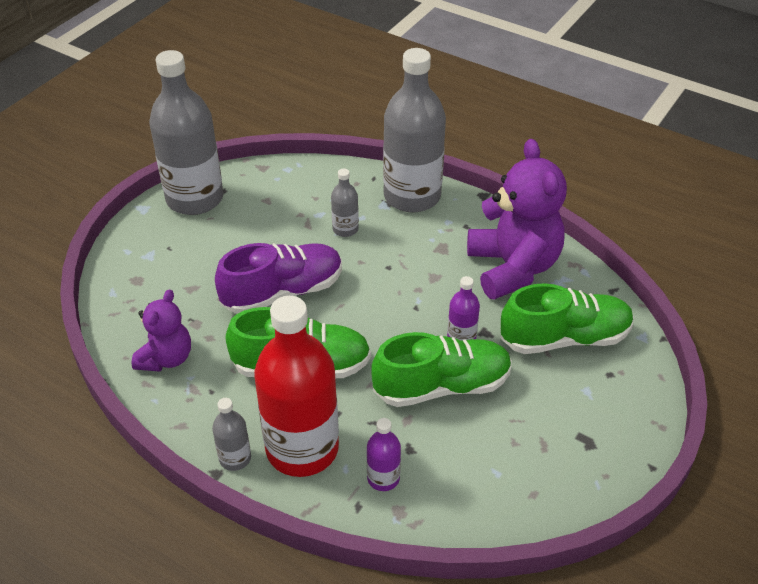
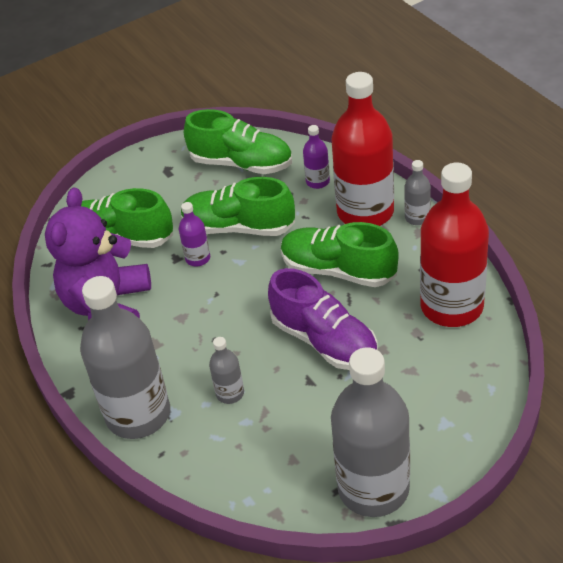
camera: 150 degrees left, 0 degrees up
(166, 358) = (451, 306): purple teddy bear -> red bottle
(283, 292) = (324, 341): purple shoe -> purple shoe turned 135 degrees counterclockwise
(500, 479) = (241, 163): none -> green shoe

